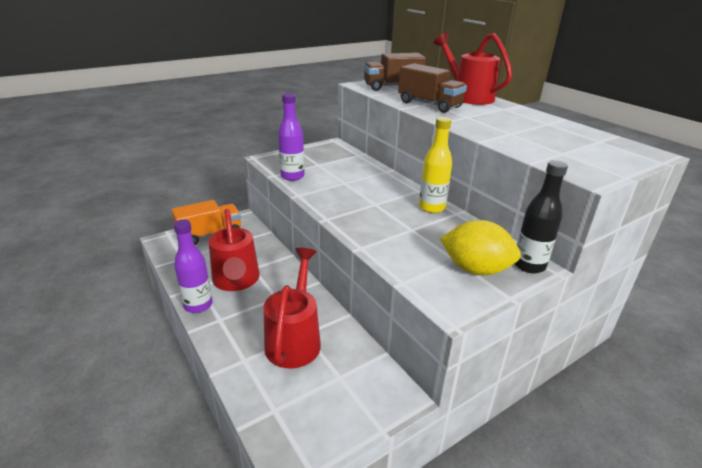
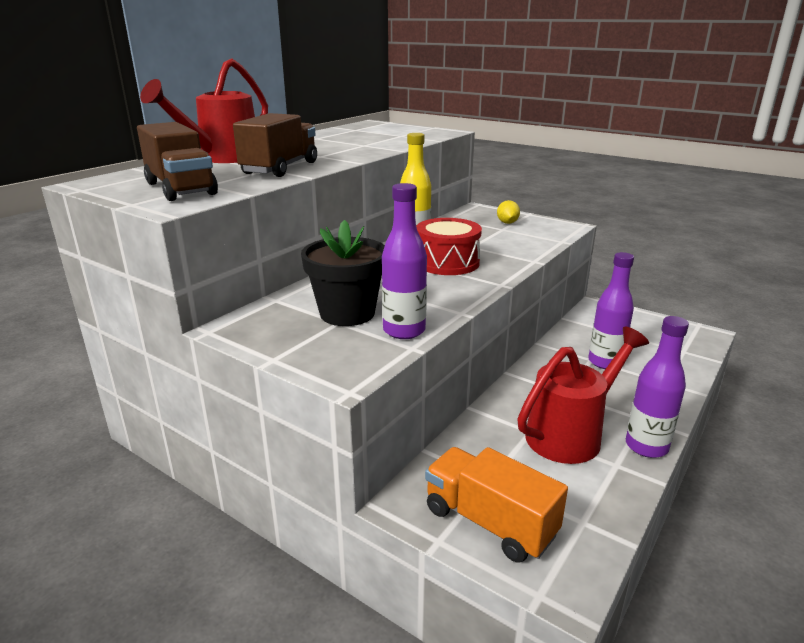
camera: 110 degrees left, 5 degrees down
(295, 339) = (605, 362): red watering can -> purple bottle
(325, 167) = (347, 313): none -> black flower pot
(380, 210) = (447, 262): none -> red drum
(475, 269) = (507, 223): yellow lemon -> yellow lemon, size x0.49
(529, 265) = (478, 210): black bottle -> none

